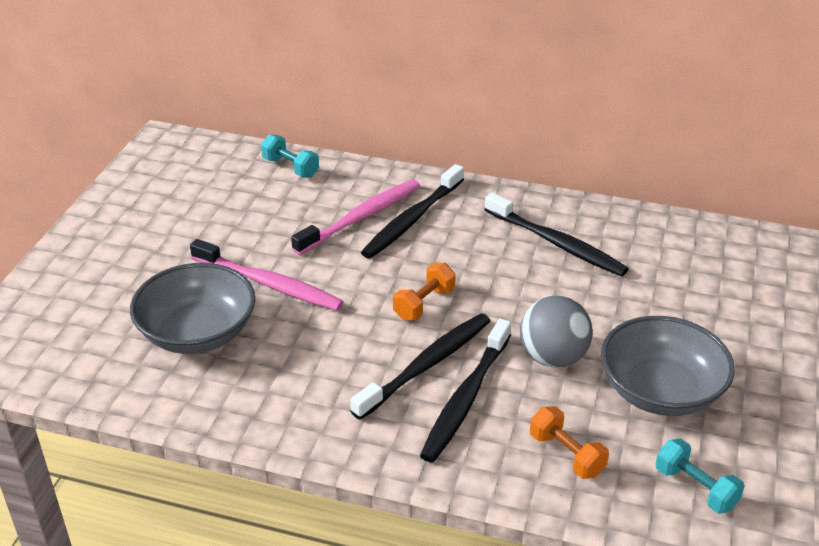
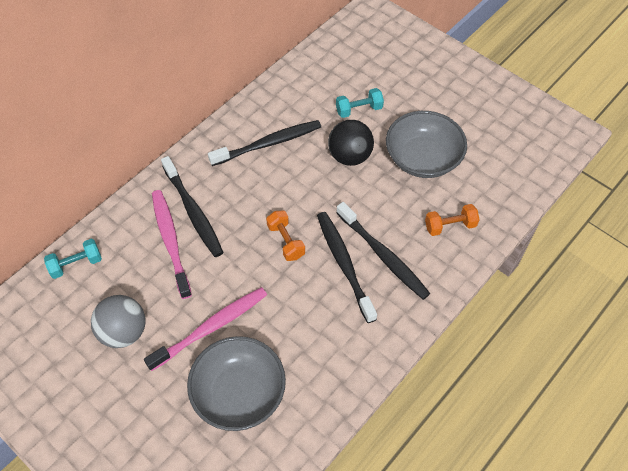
camera: 65 degrees left, 20 degrees up
(553, 357) = (371, 195): grey ball -> grey ball (124, 332)
(600, 318) = (349, 156): none -> black ball
(695, 488) = (497, 180): turquoise dumbbell -> turquoise dumbbell (359, 110)

